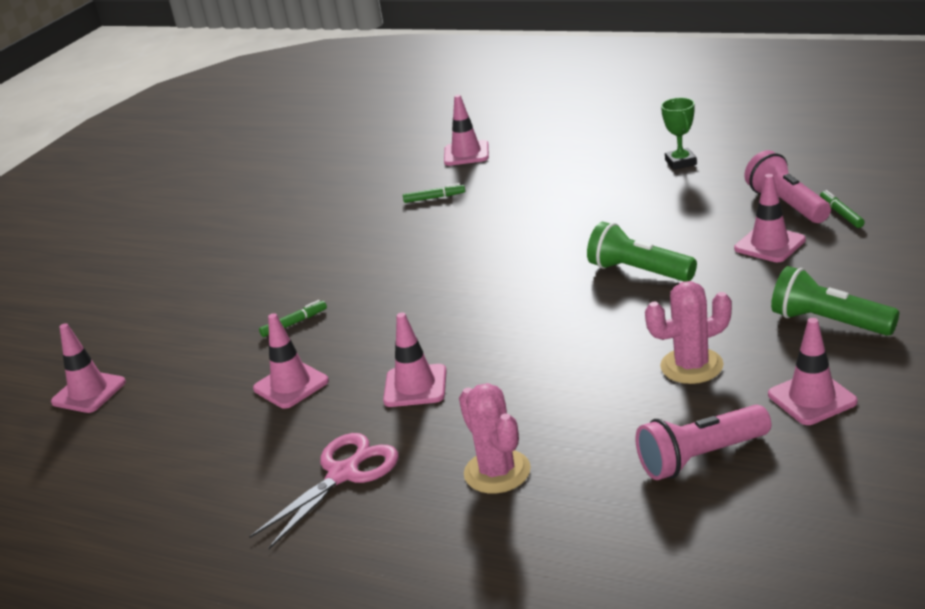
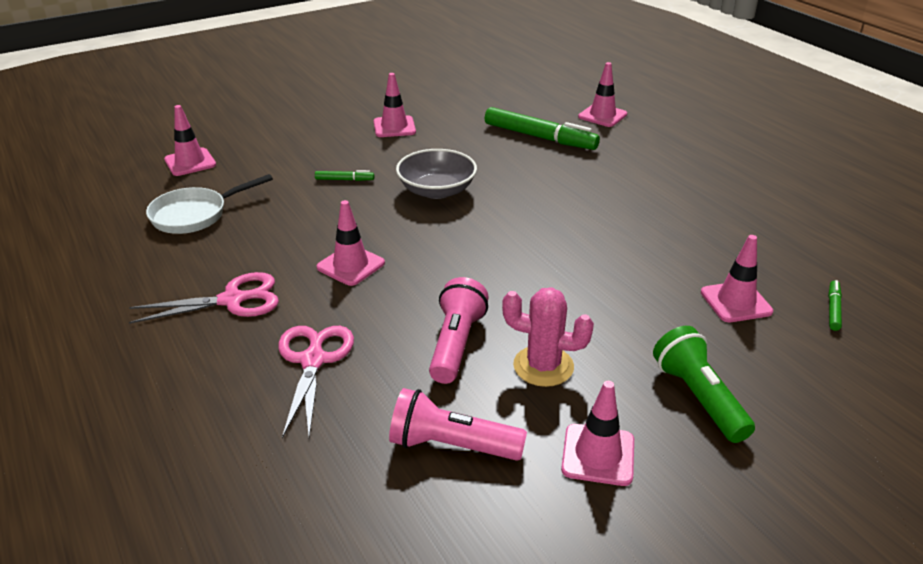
camera: 30 degrees right, 5 degrees up
(179, 432) = (195, 215): none -> white pan
(291, 385) = (287, 220): pink traffic cone -> pink traffic cone (394, 127)
(403, 287) = (437, 190): none -> grey bowl
(434, 198) = (540, 137): green marker -> green marker, size x2.25
(497, 472) = (313, 360): pink cactus -> pink scissors
(639, 272) = (604, 267): green flashlight -> none
(680, 162) = (751, 197): green trophy -> none
(787, 204) = (795, 276): pink flashlight -> pink flashlight (456, 344)

